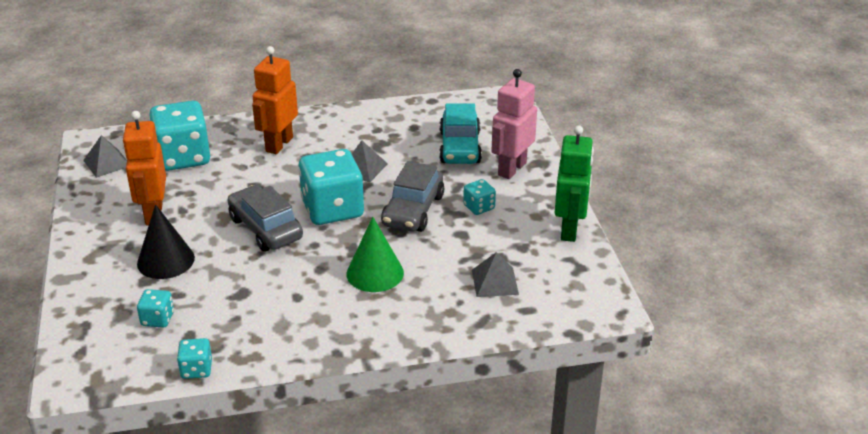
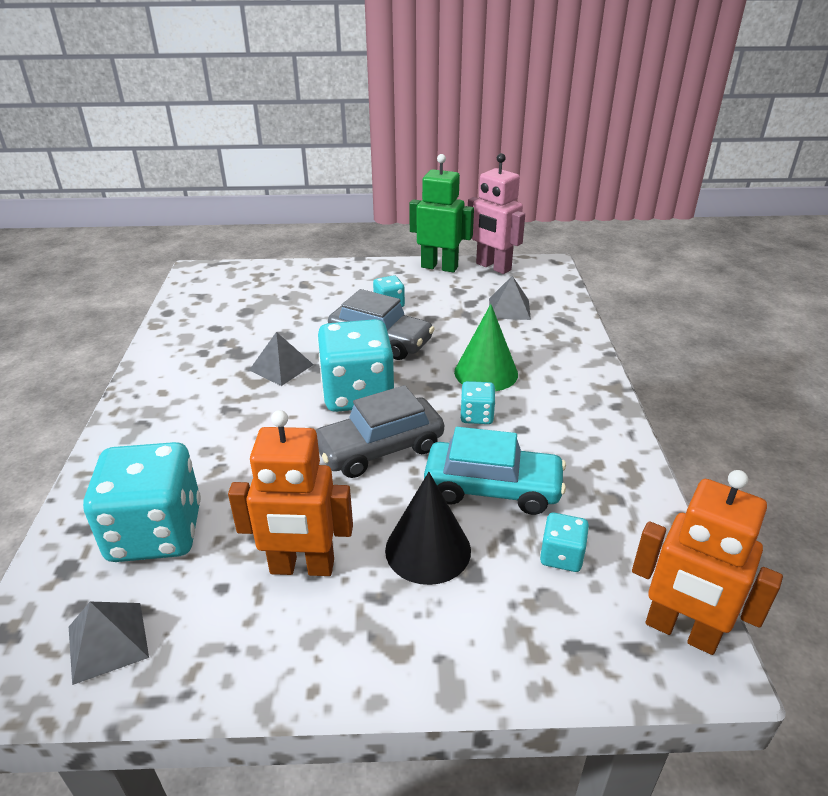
camera: 80 degrees left, 0 degrees up
(196, 369) = (659, 515): turquoise dice -> turquoise dice (476, 416)
(279, 144) = (184, 431): orange robot -> orange robot (681, 631)
(460, 147) = (276, 304): turquoise car -> turquoise car (492, 488)
(511, 169) = (331, 282): pink robot -> pink robot (493, 267)

